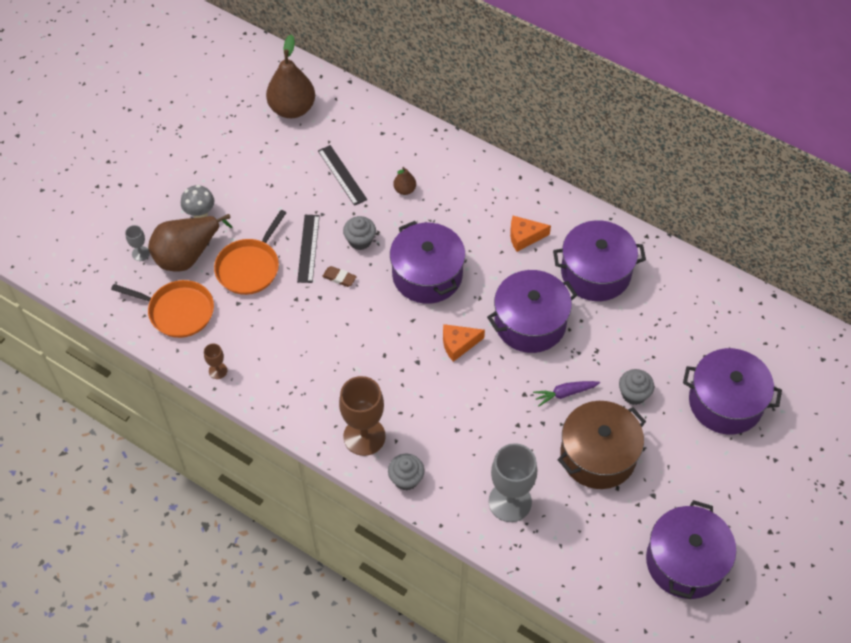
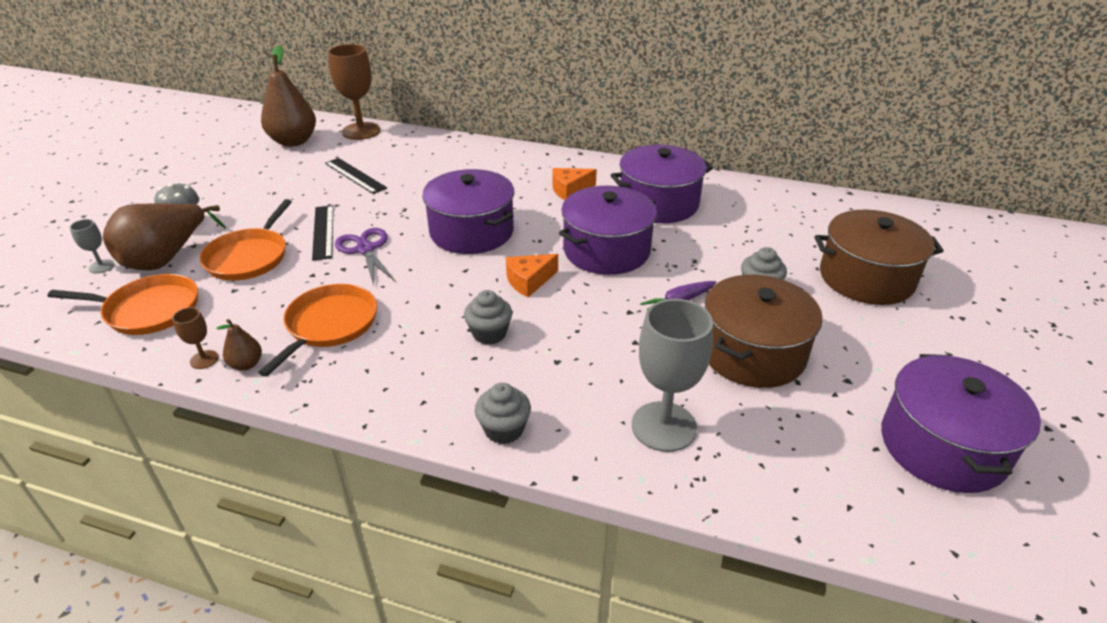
camera: 15 degrees left, 20 degrees down
(304, 357) = (329, 325): none -> orange pan
(339, 278) = (365, 249): brown eraser -> purple scissors
(360, 240) = (385, 217): grey cupcake -> grey cupcake (489, 334)
(364, 436) = (429, 392): brown goblet -> brown goblet (361, 131)
(404, 190) = (427, 176): brown pear -> brown pear (246, 364)
(725, 402) = (866, 278): purple pot -> brown pot

